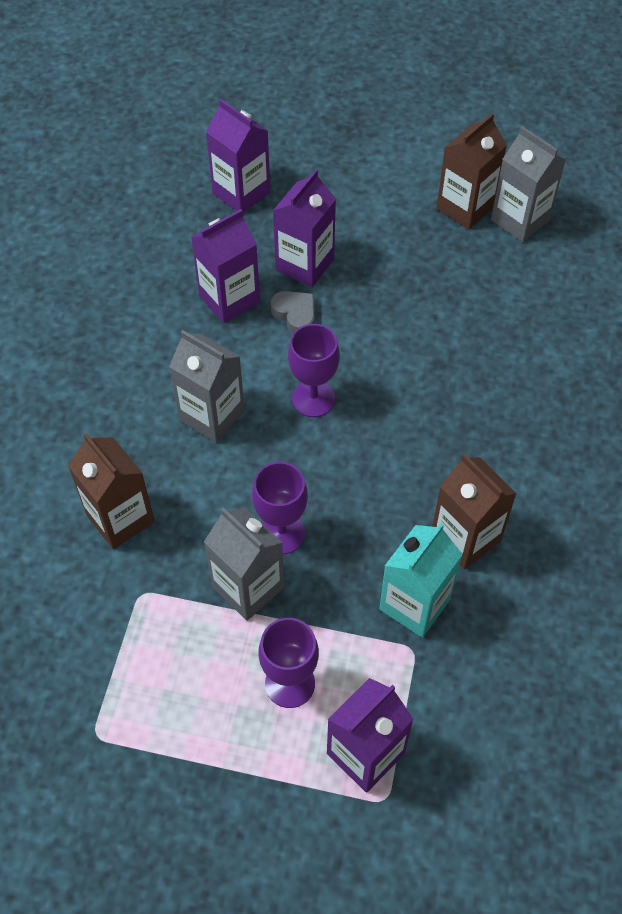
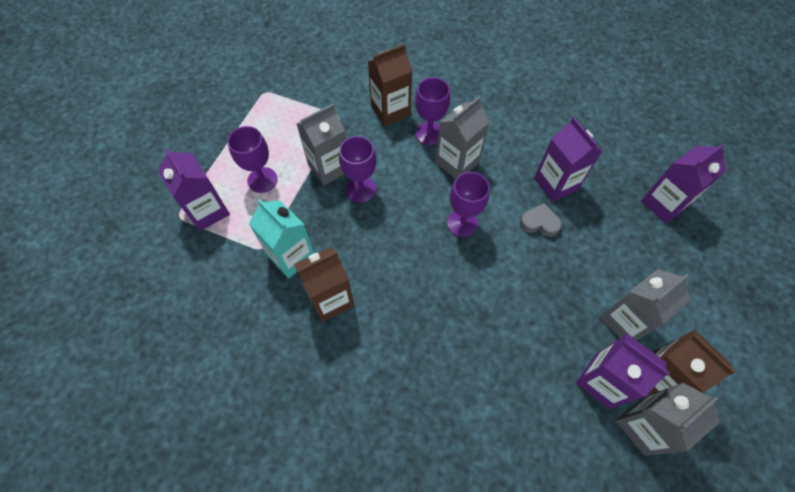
camera: 100 degrees right, 5 degrees up
(161, 457) = (429, 133): none -> purple goblet
(295, 314) = (539, 223): grey heart -> grey heart turned 135 degrees counterclockwise
(304, 264) = (589, 236): purple carton -> purple carton (602, 381)
(408, 232) = (625, 320): none -> grey carton

